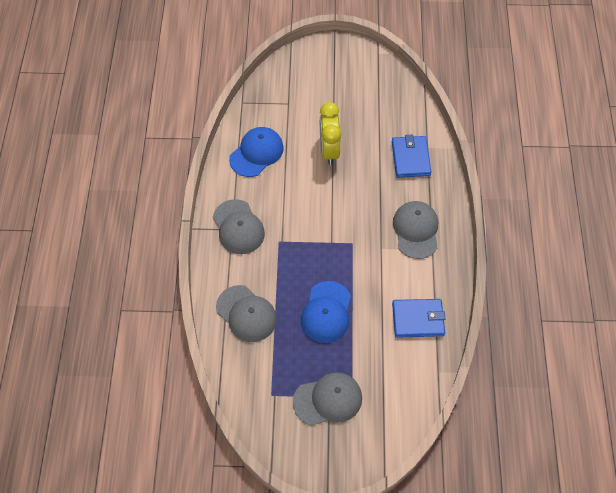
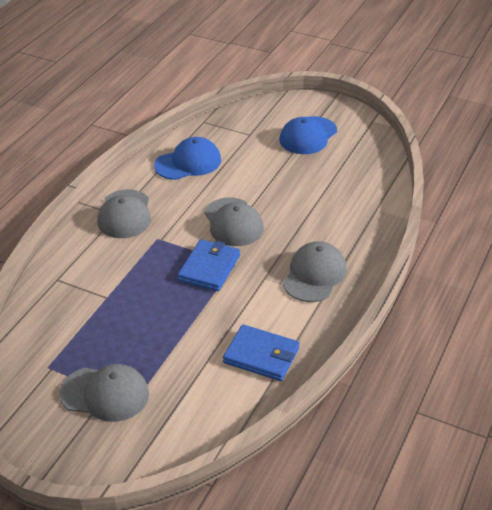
camera: 25 degrees right, 20 degrees down
(246, 314) = (77, 287): grey cap -> grey cap (233, 222)
(326, 312) = (162, 314): blue cap -> blue cap (308, 136)
(329, 150) = (265, 181): yellow clock -> none
(410, 158) = (350, 212): blue wallet -> blue wallet (209, 268)

